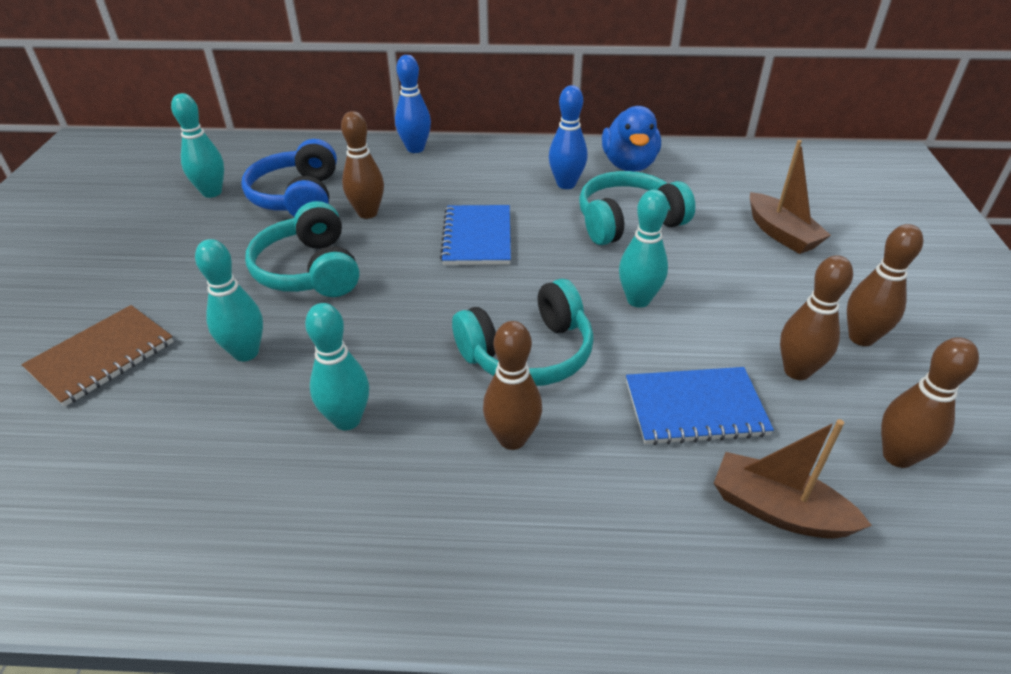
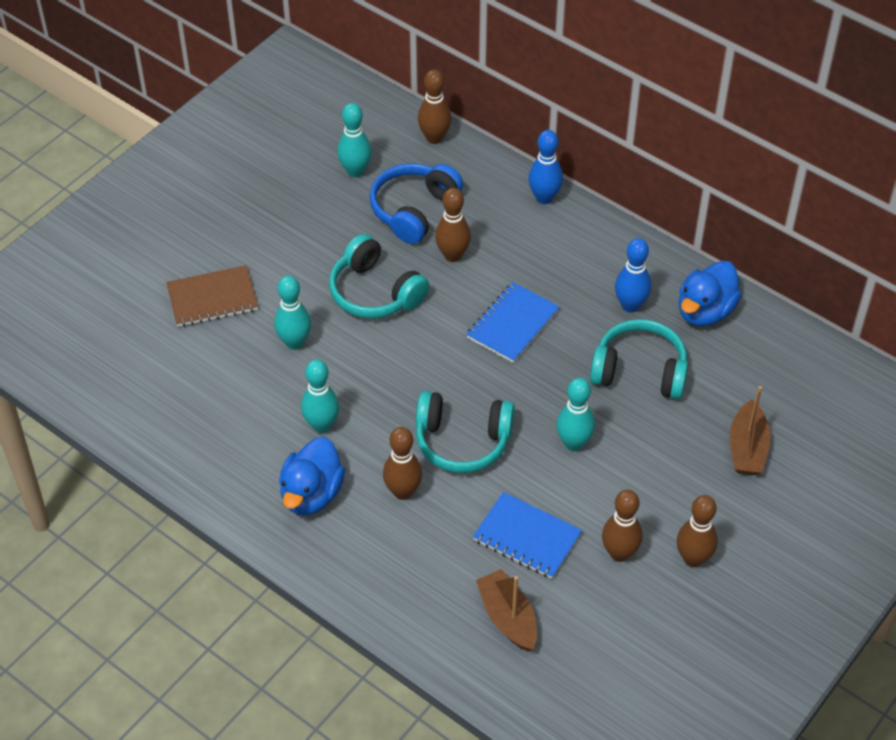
camera: 35 degrees right, 10 degrees up
(310, 270) = (375, 292): turquoise headphones -> turquoise headphones turned 60 degrees counterclockwise
(398, 507) = (311, 494): none -> blue duck
(897, 456) = (613, 635): brown bowling pin -> brown bowling pin (434, 138)

